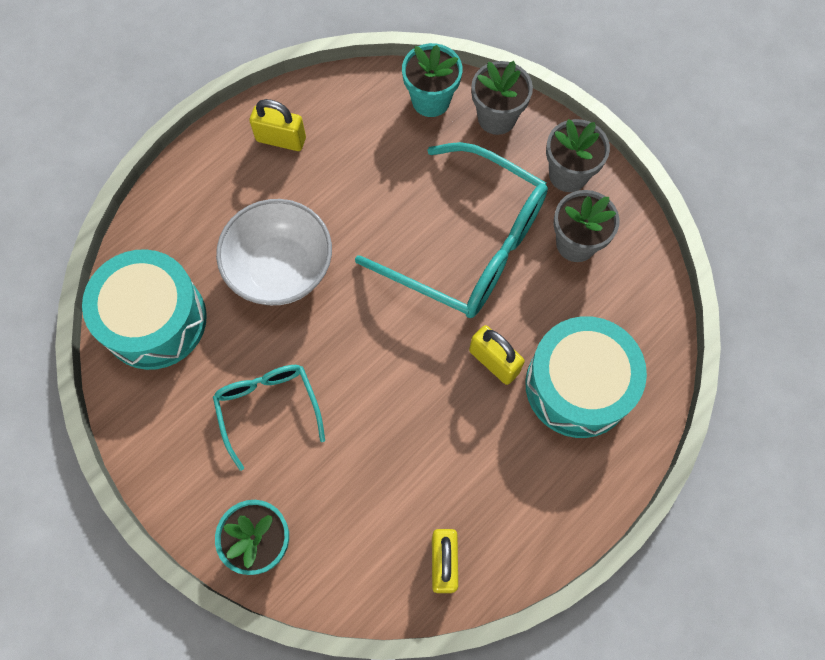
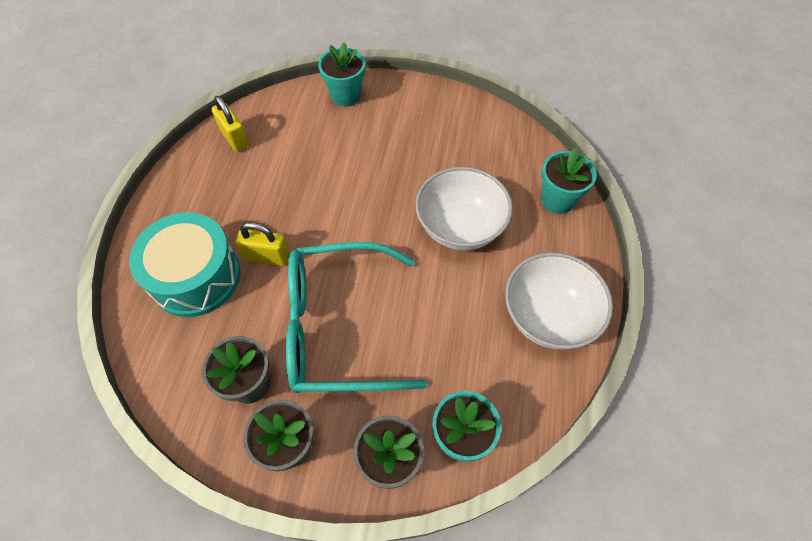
camera: 145 degrees right, 10 degrees down
(154, 320) = (508, 154): turquoise drum -> none
(161, 235) = (557, 200): none -> turquoise flower pot
(268, 408) = (397, 151): turquoise glasses -> none
(281, 139) = (548, 316): yellow padlock -> white bowl

